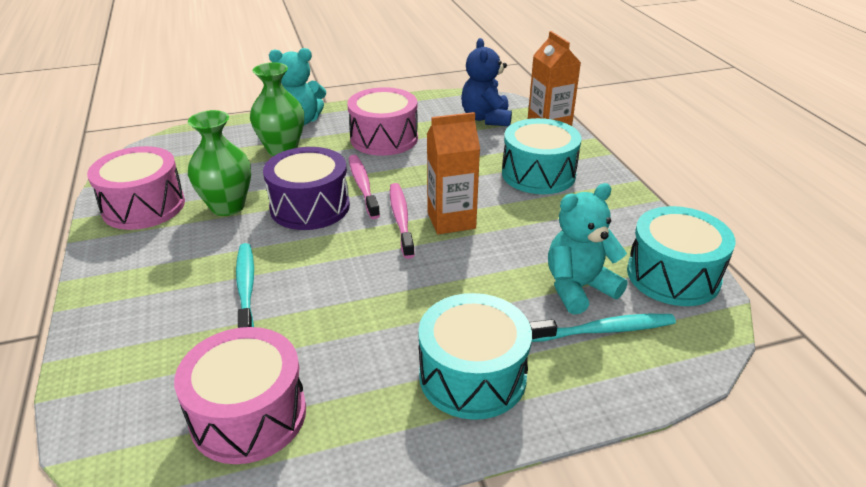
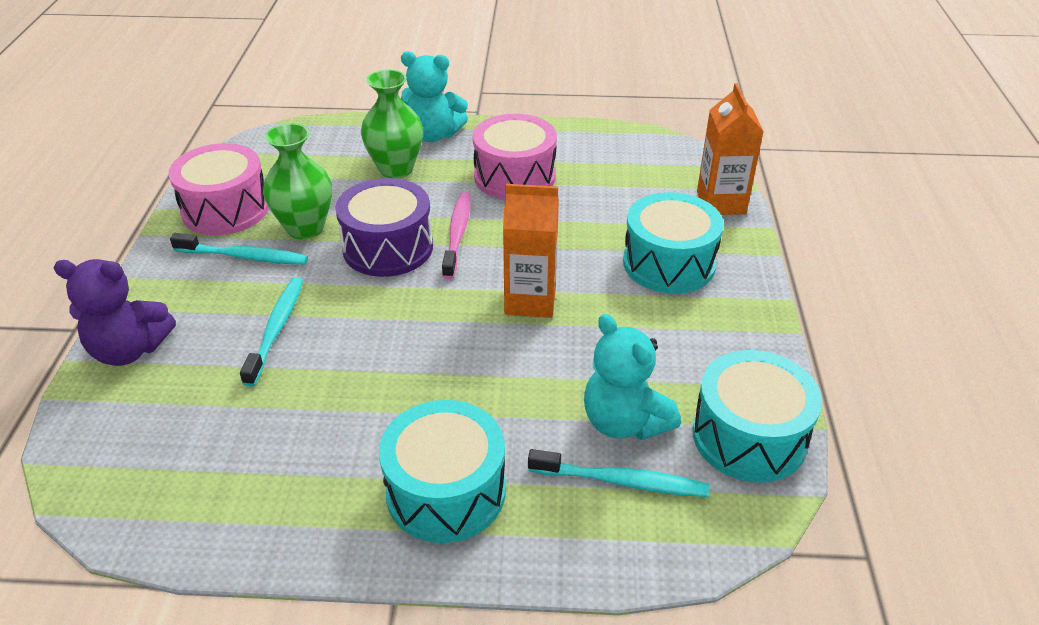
camera: 20 degrees right, 5 degrees up
(109, 338) = (129, 350): none -> purple teddy bear
(182, 239) = (244, 256): none -> turquoise toothbrush
(248, 415) = (211, 467): pink drum -> none
(401, 219) = (475, 286): pink toothbrush -> none
(486, 118) = (651, 173): blue teddy bear -> none
(578, 288) = (624, 422): turquoise teddy bear -> turquoise teddy bear turned 120 degrees counterclockwise

